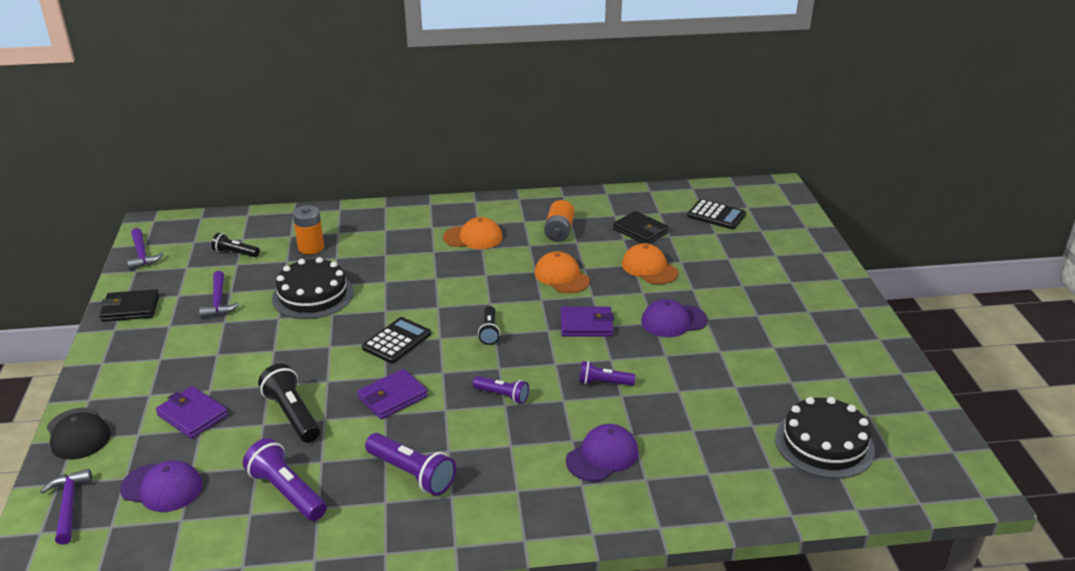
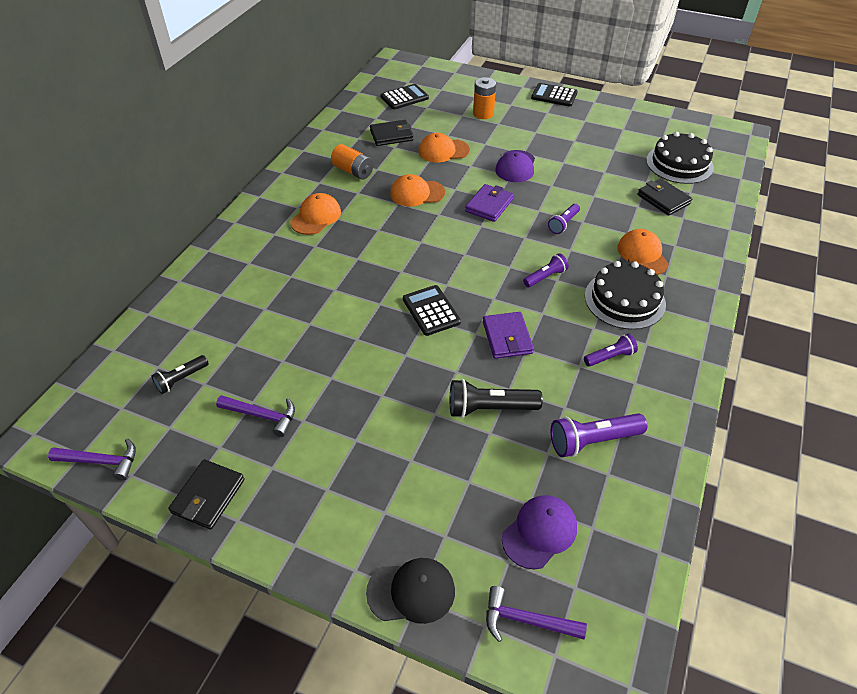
camera: 60 degrees left, 15 degrees up
(192, 415) = (443, 483): purple wallet -> none
(311, 247) = (229, 320): orange battery -> orange battery (483, 114)
(313, 295) = (314, 343): black cake -> black cake (624, 300)
(412, 474) = (610, 357): purple flashlight -> purple flashlight, size x0.62
(489, 332) = (459, 255): black flashlight -> none
(602, 456) = (642, 255): purple cap -> orange cap
(729, 447) = (663, 199): none -> black wallet
(851, 305) = (554, 96): none -> black calculator

